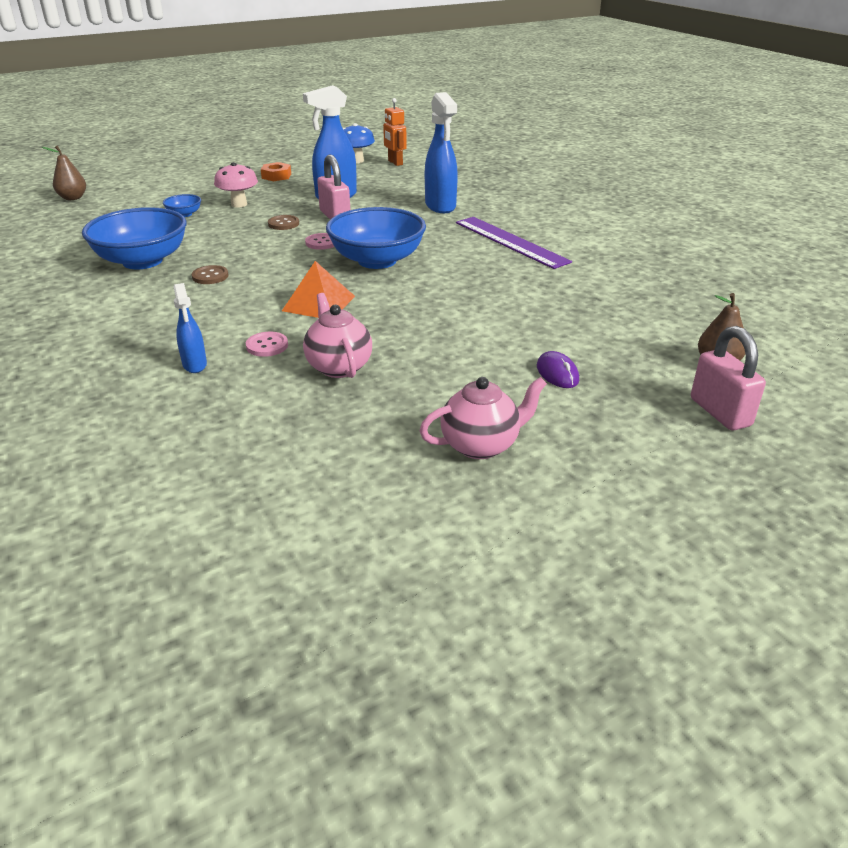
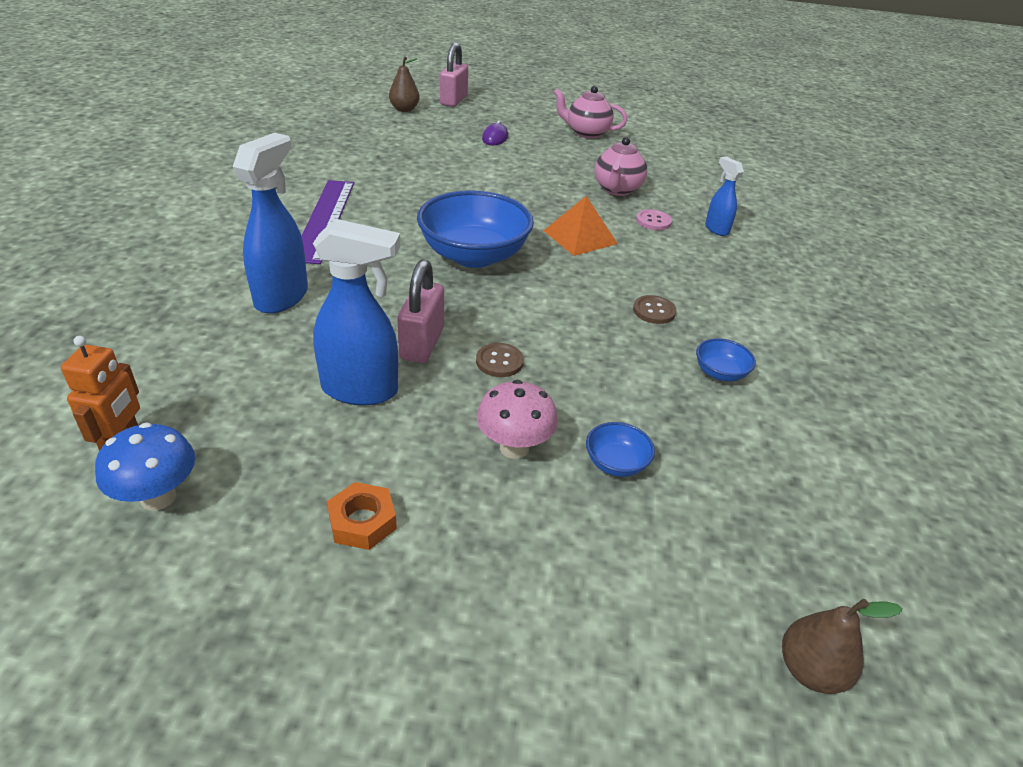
camera: 145 degrees left, 5 degrees up
(142, 261) = (720, 373): blue bowl -> blue bowl, size x0.43
(195, 365) = (716, 229): blue spray bottle -> blue spray bottle turned 45 degrees counterclockwise
(321, 243) = (495, 304): pink button -> none

